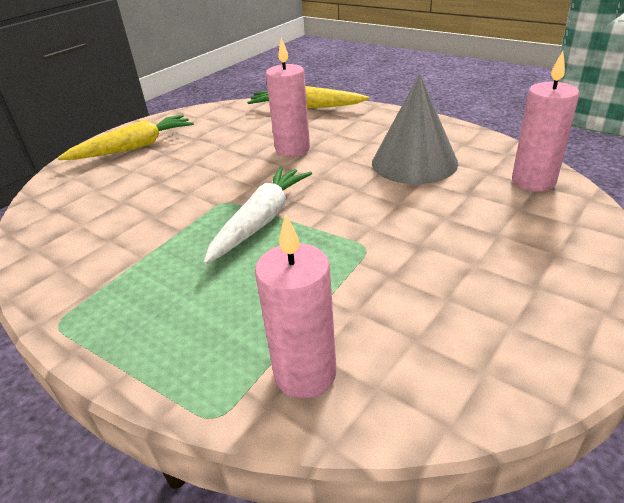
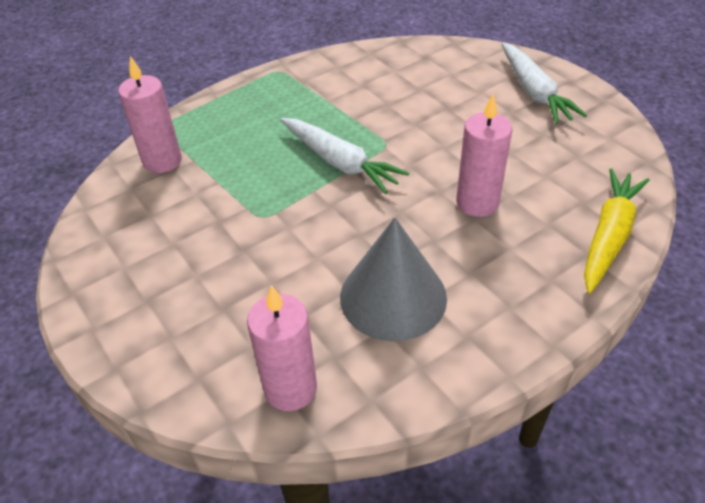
camera: 105 degrees right, 10 degrees up
(134, 147) = (534, 92): yellow carrot -> white carrot

